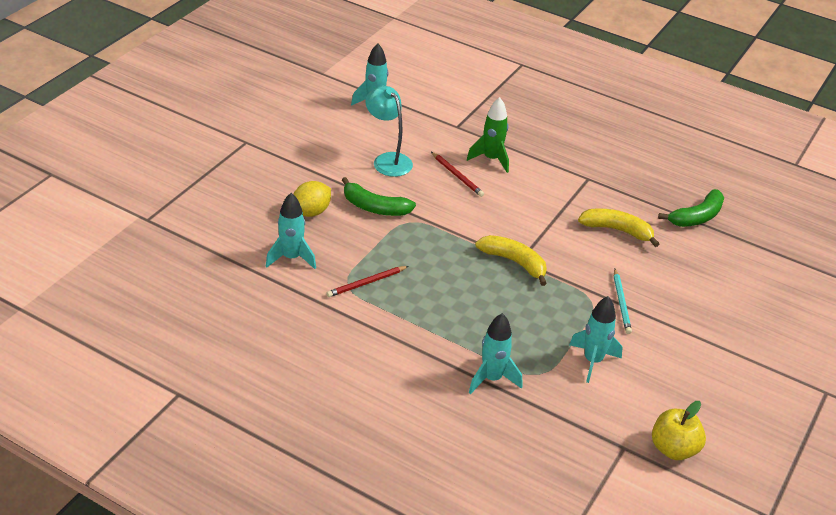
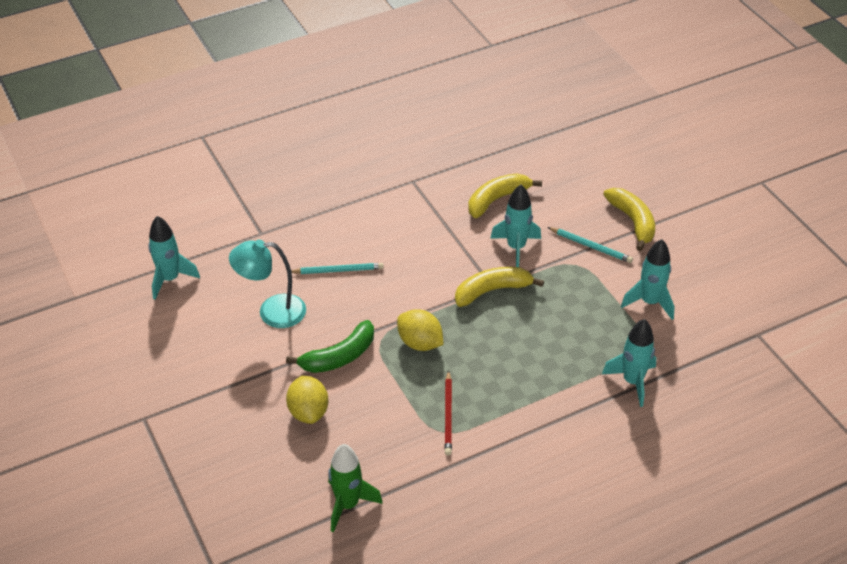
camera: 55 degrees left, 5 degrees up
(291, 258) = (370, 460): turquoise rocket -> turquoise rocket (516, 248)
(424, 243) = (420, 343): none -> yellow lemon
(457, 176) = (338, 270): red pencil -> turquoise pencil
(491, 159) = (332, 233): green rocket -> green rocket (348, 505)
(673, 449) = (775, 304): yellow apple -> none
(678, 319) = (632, 222): none -> yellow banana
(696, 217) = (515, 140): green banana -> none

